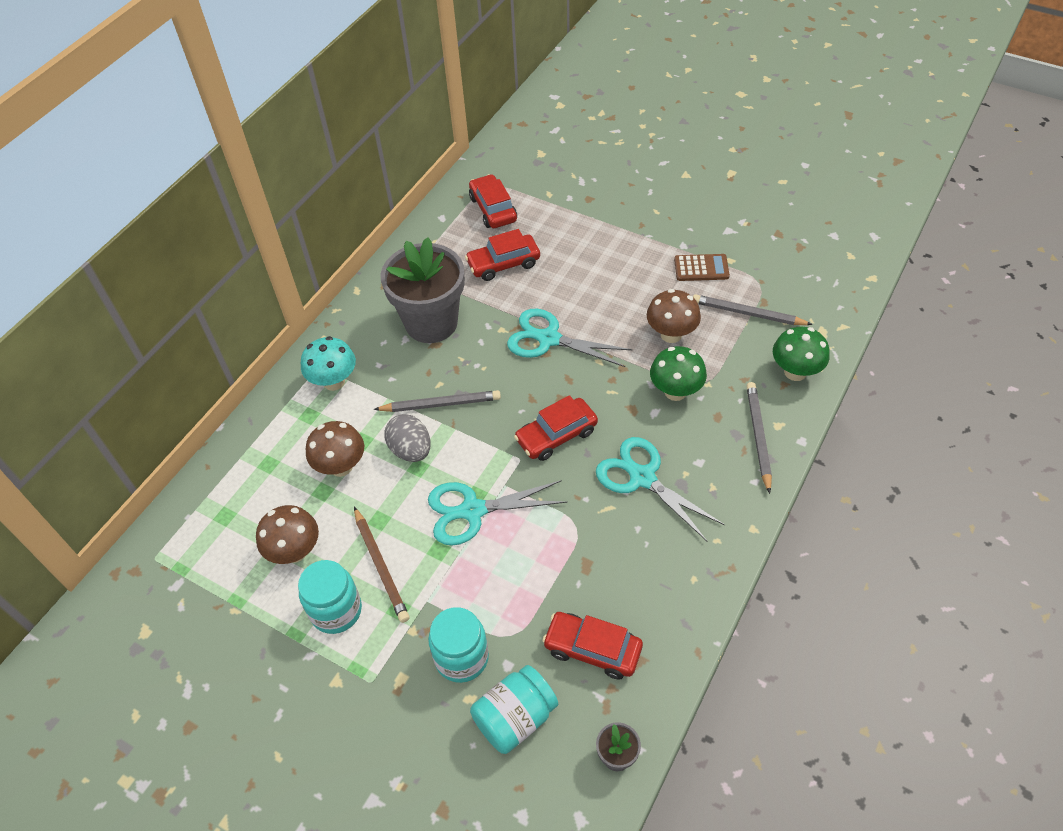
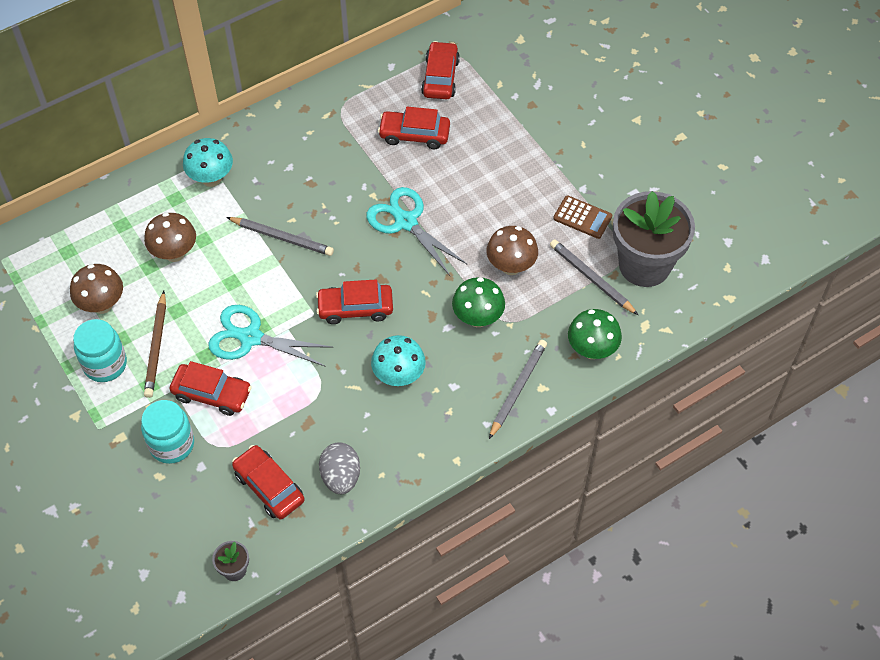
camera: 25 degrees right, 5 degrees up
(411, 450) = (235, 265): grey egg -> grey egg (341, 477)
(431, 323) = (319, 162): grey flower pot -> grey flower pot (644, 265)
(470, 585) = (212, 394): none -> red car
(515, 718) = (182, 506): turquoise jar -> none
(642, 477) = (399, 376): turquoise scissors -> turquoise mushroom

